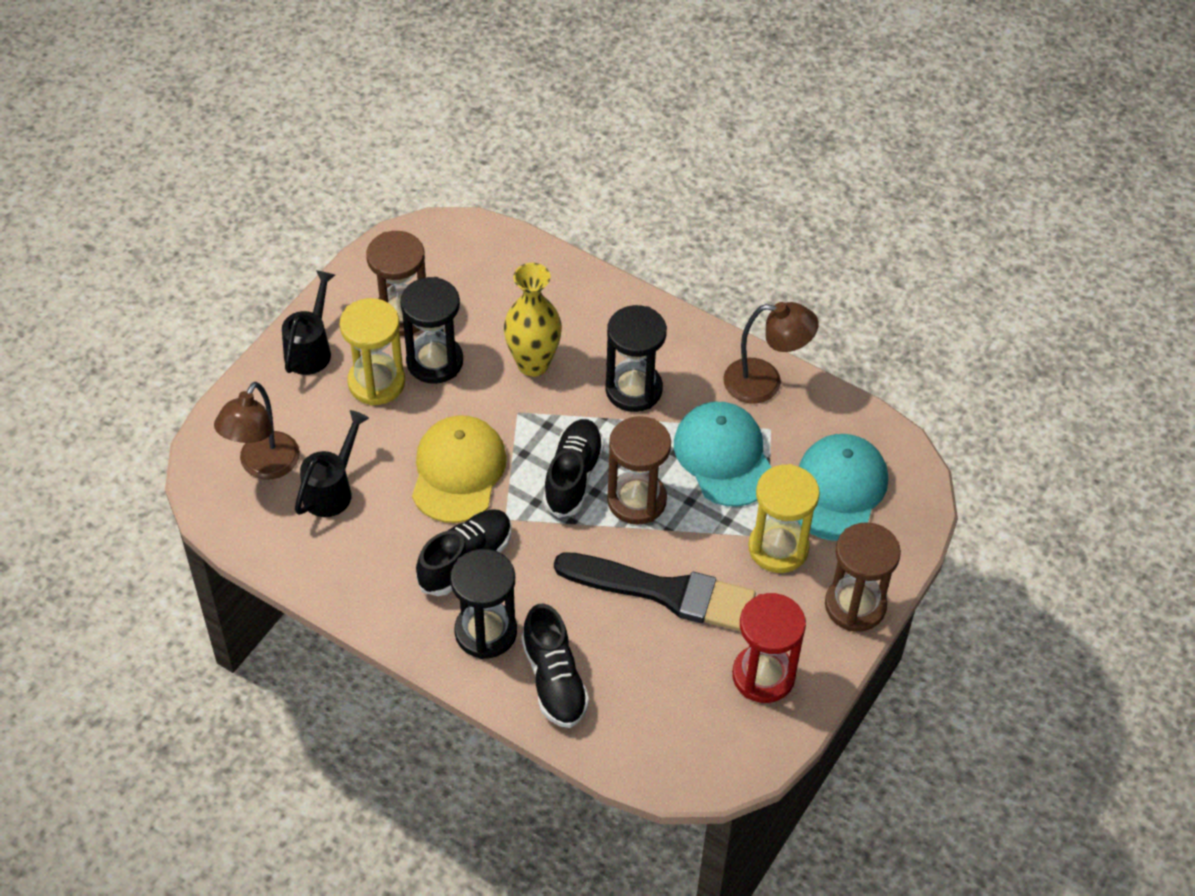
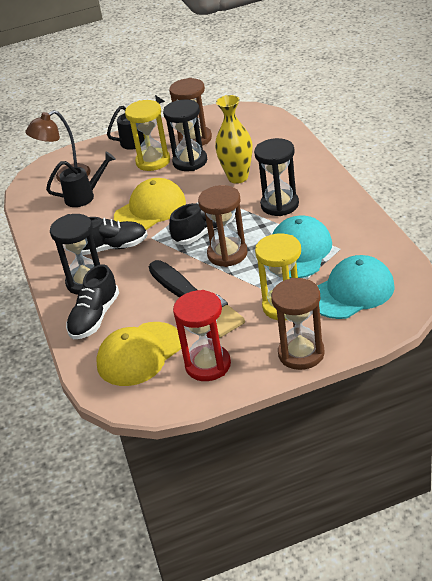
camera: 45 degrees right, 15 degrees down
(666, 703) = (139, 354): none -> yellow cap
(765, 383) = (359, 226): brown lamp -> none

